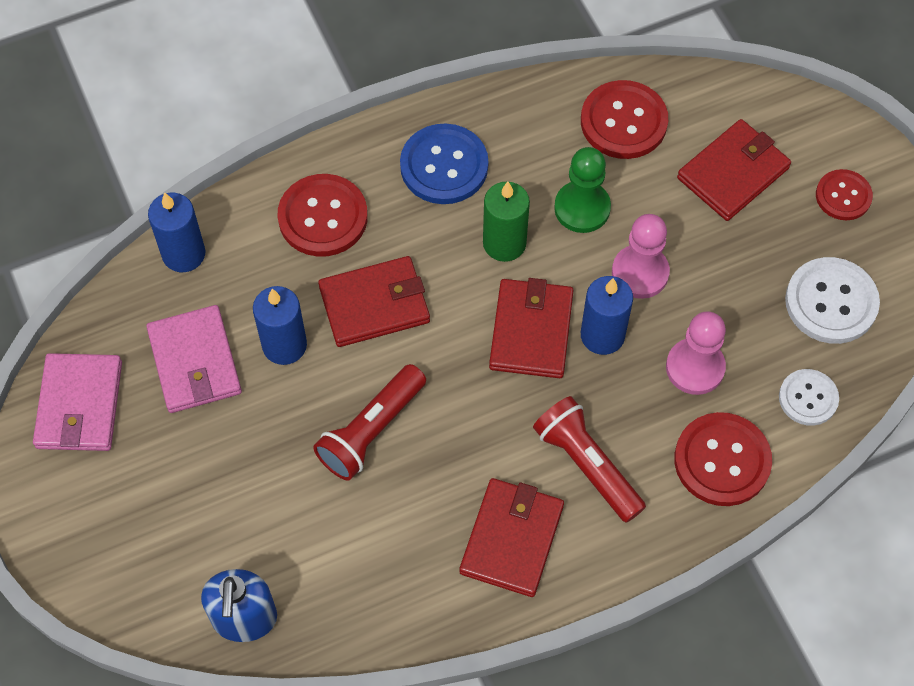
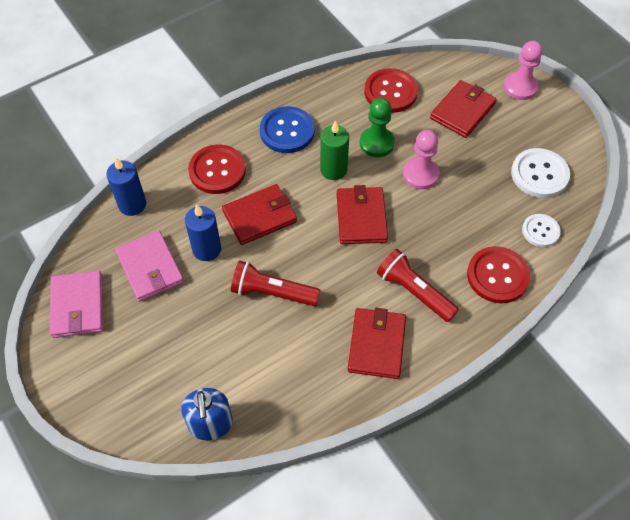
camera: 10 degrees left, 5 degrees down
(371, 431) = (272, 292): red flashlight -> red flashlight turned 75 degrees clockwise
(602, 335) = (406, 213): blue candle -> none
(695, 367) = (467, 224): pink pawn -> pink pawn (520, 87)
(843, 196) = (530, 115): red button -> none

